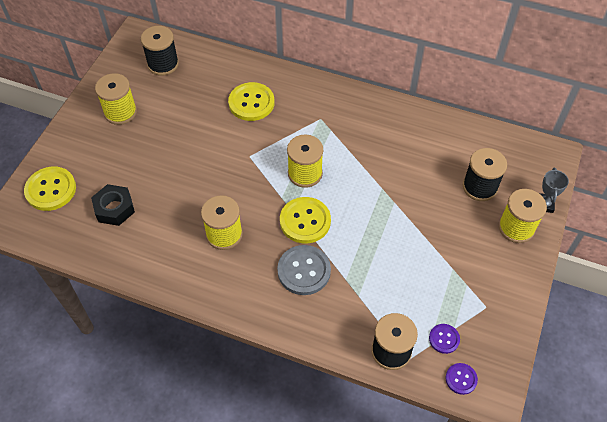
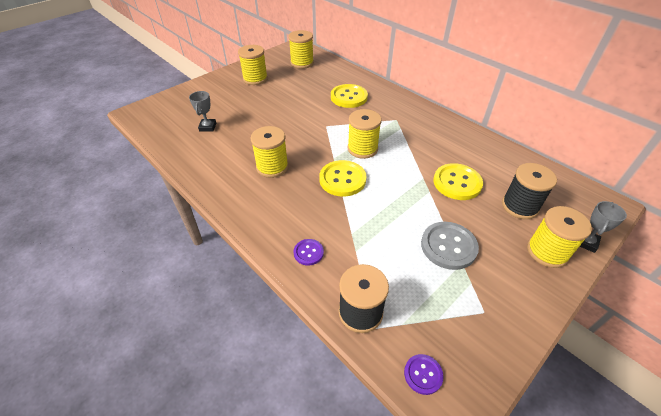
camera: 25 degrees right, 10 degrees down
(51, 190) = (177, 105): yellow button -> yellow button (457, 183)
(114, 208) = (207, 127): black nut -> grey trophy
(163, 64) = (302, 63): black spool -> yellow spool
(304, 271) = (318, 214): grey button -> grey button (448, 246)
(444, 339) = (422, 324): purple button -> purple button (308, 252)

